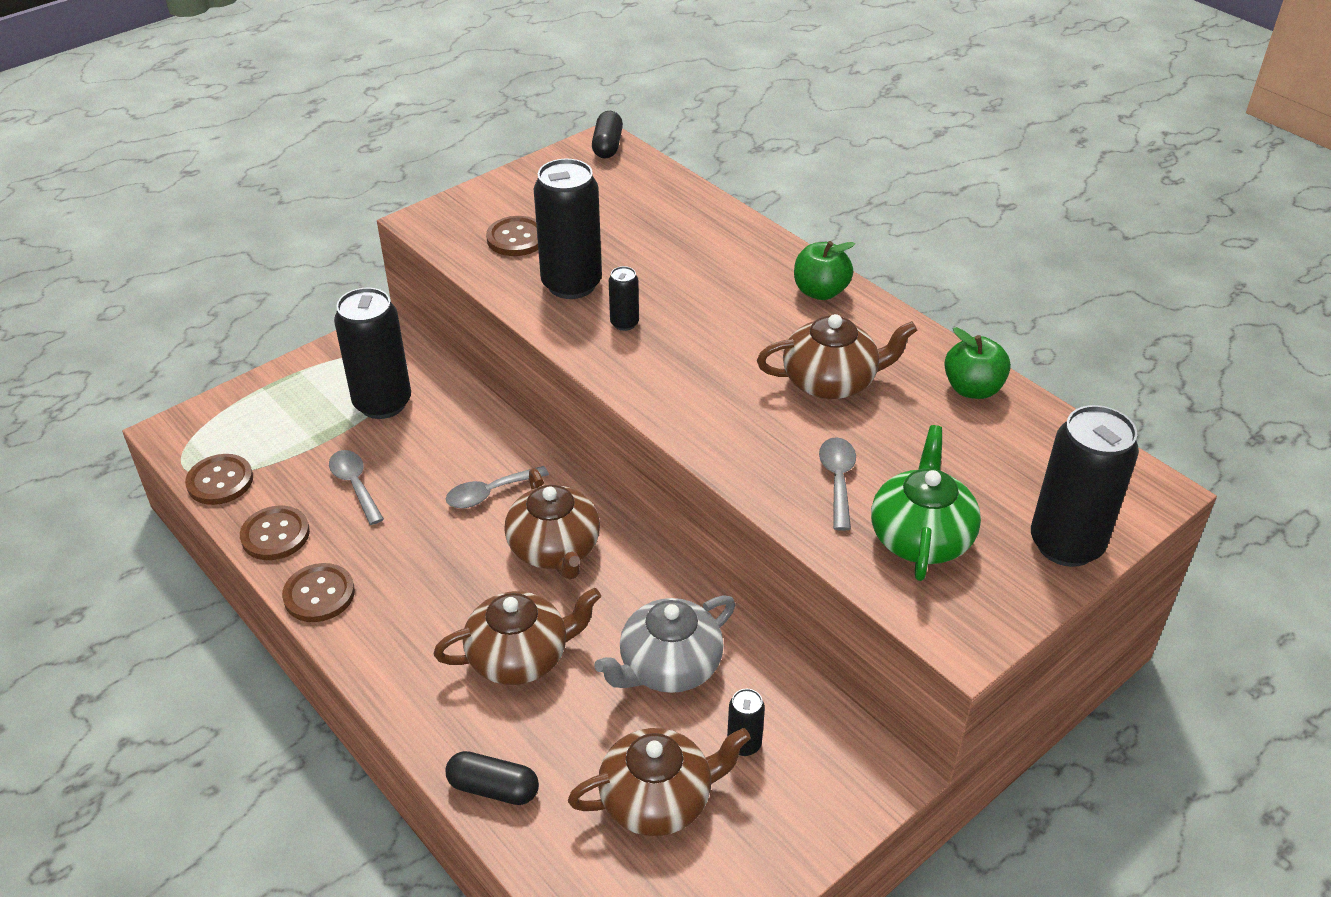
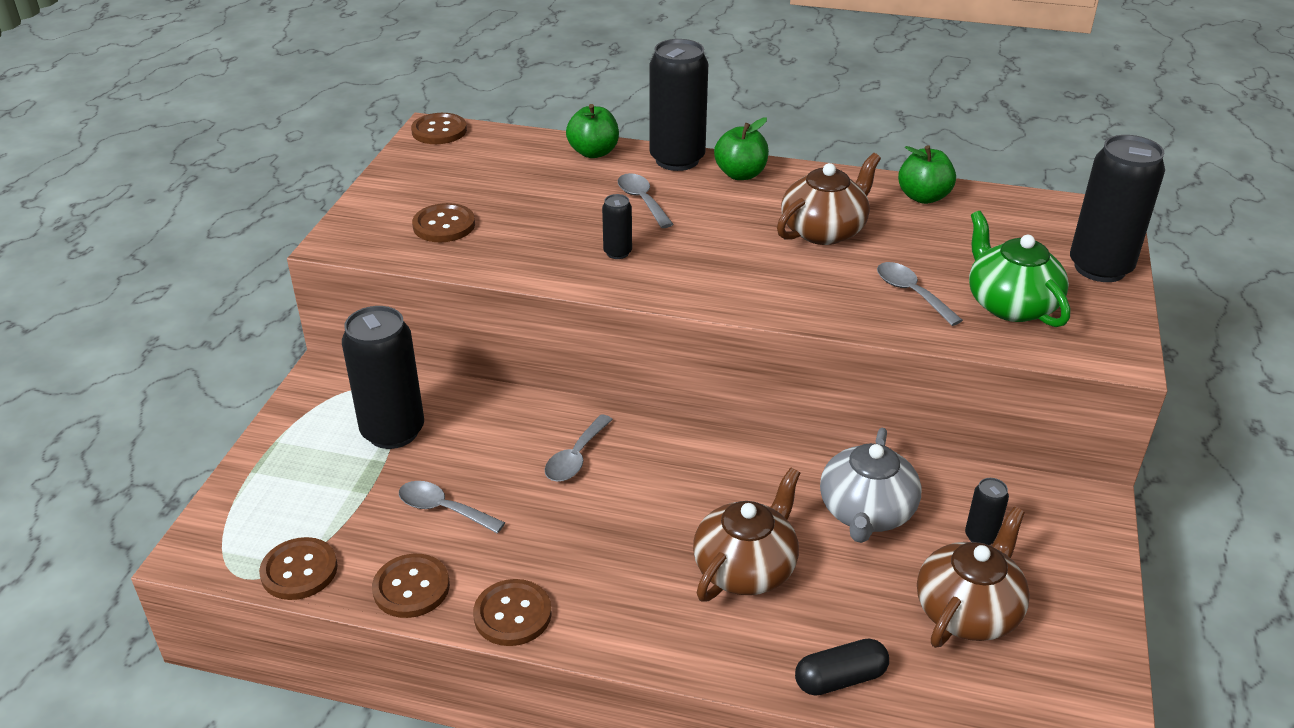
camera: 35 degrees left, 5 degrees down
(554, 549) = (680, 473): brown teapot -> none
(571, 284) = (537, 241): black can -> black can (677, 160)
(607, 146) = (439, 131): black capsule -> brown button
(701, 282) = (642, 200): none -> grey spoon
(713, 217) = (593, 152): none -> green apple

